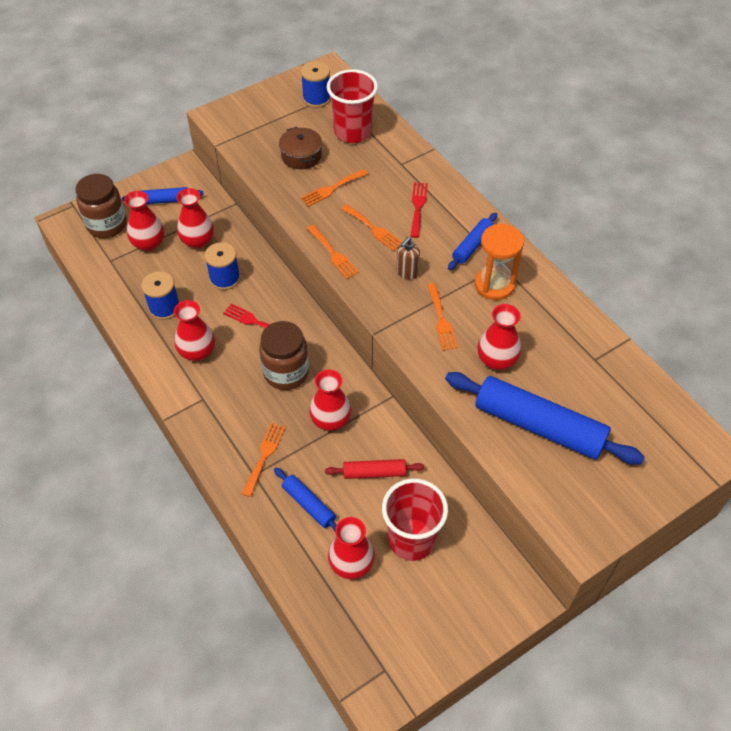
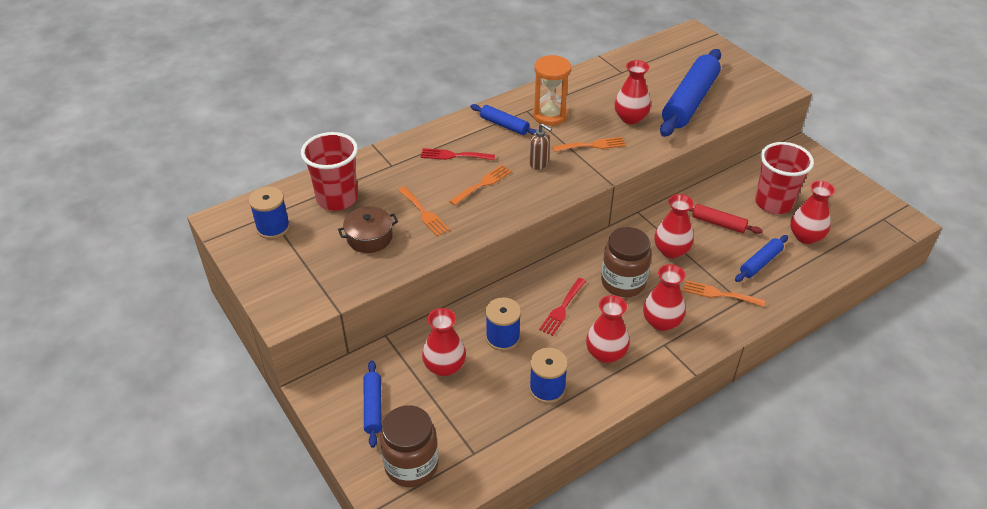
camera: 90 degrees left, 10 degrees down
(148, 243) = (446, 415): red vase -> red vase (661, 322)
(333, 254) = (516, 211): orange fork -> none
(374, 473) = (718, 223): red rolling pin -> red rolling pin turned 60 degrees counterclockwise

